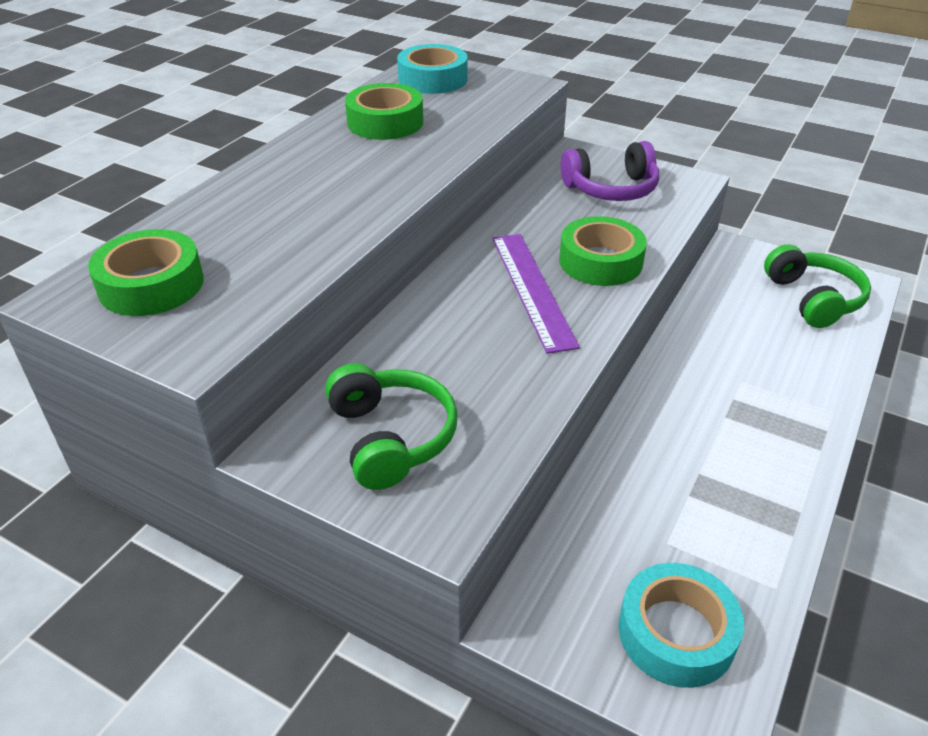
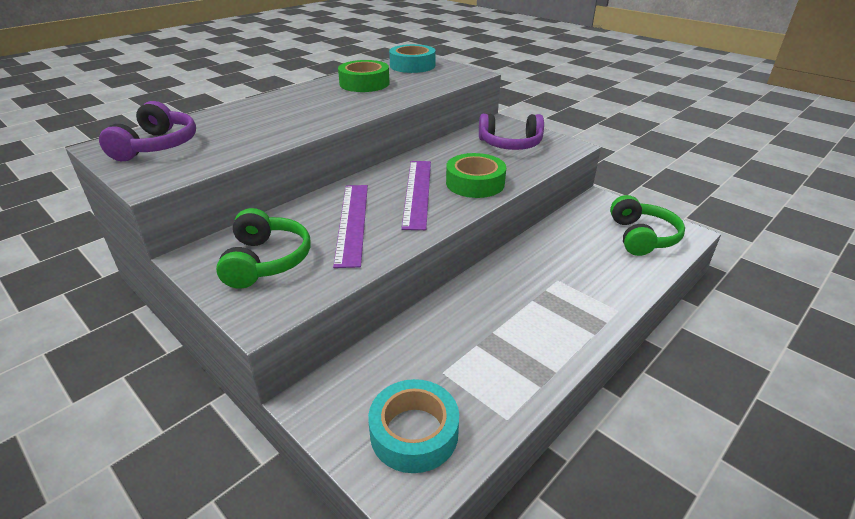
camera: 15 degrees right, 5 degrees down
(151, 285) = (157, 146): green tape -> purple headphones
(472, 353) = (352, 222): none -> purple ruler

